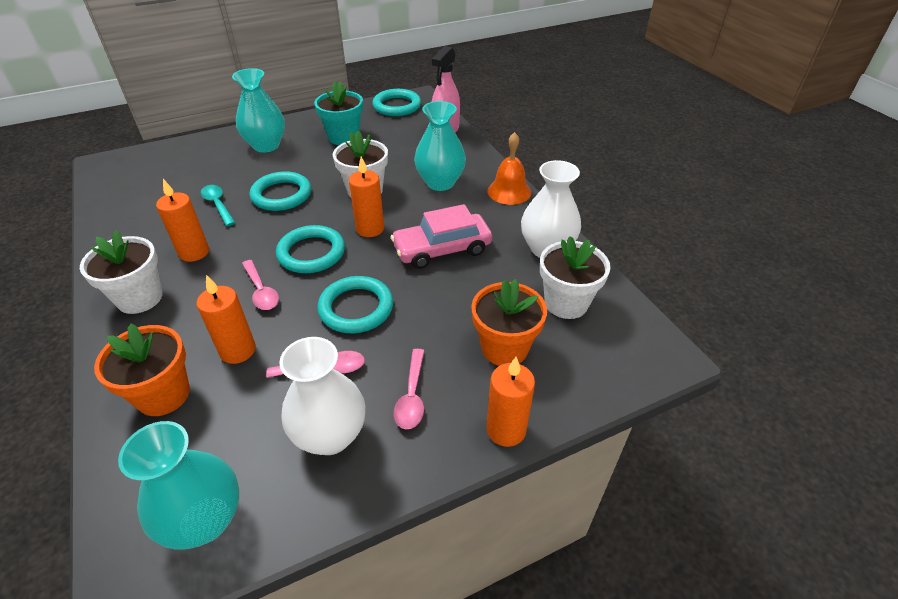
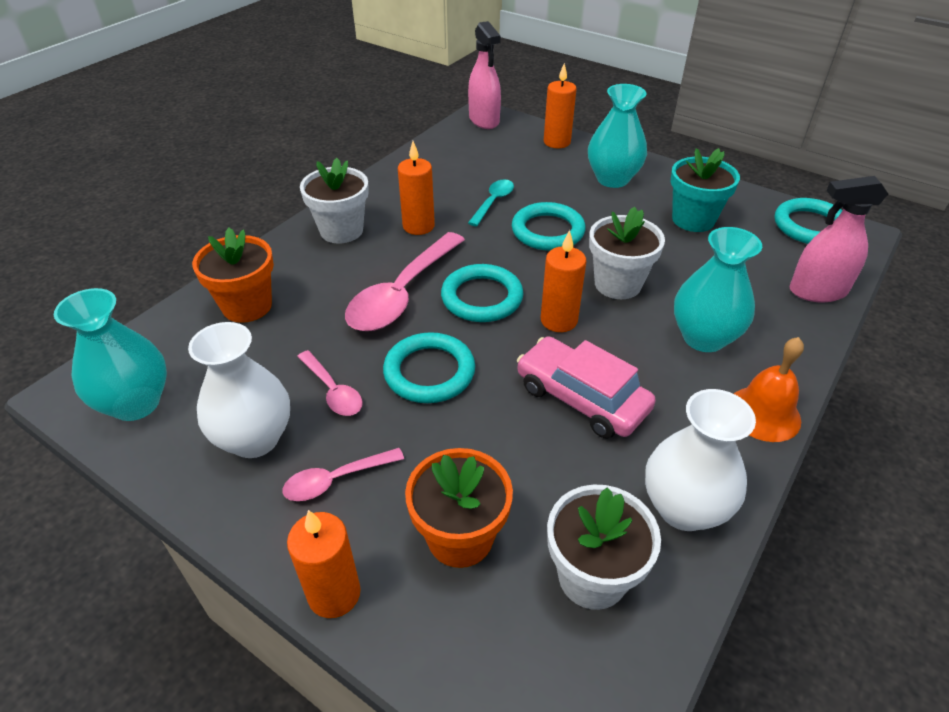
camera: 60 degrees right, 0 degrees up
(112, 166) = (484, 120): none -> pink spray bottle
(238, 350) = (320, 321): orange candle -> orange candle (557, 142)
(261, 291) = (402, 294): pink spoon -> pink spoon, size x1.91

